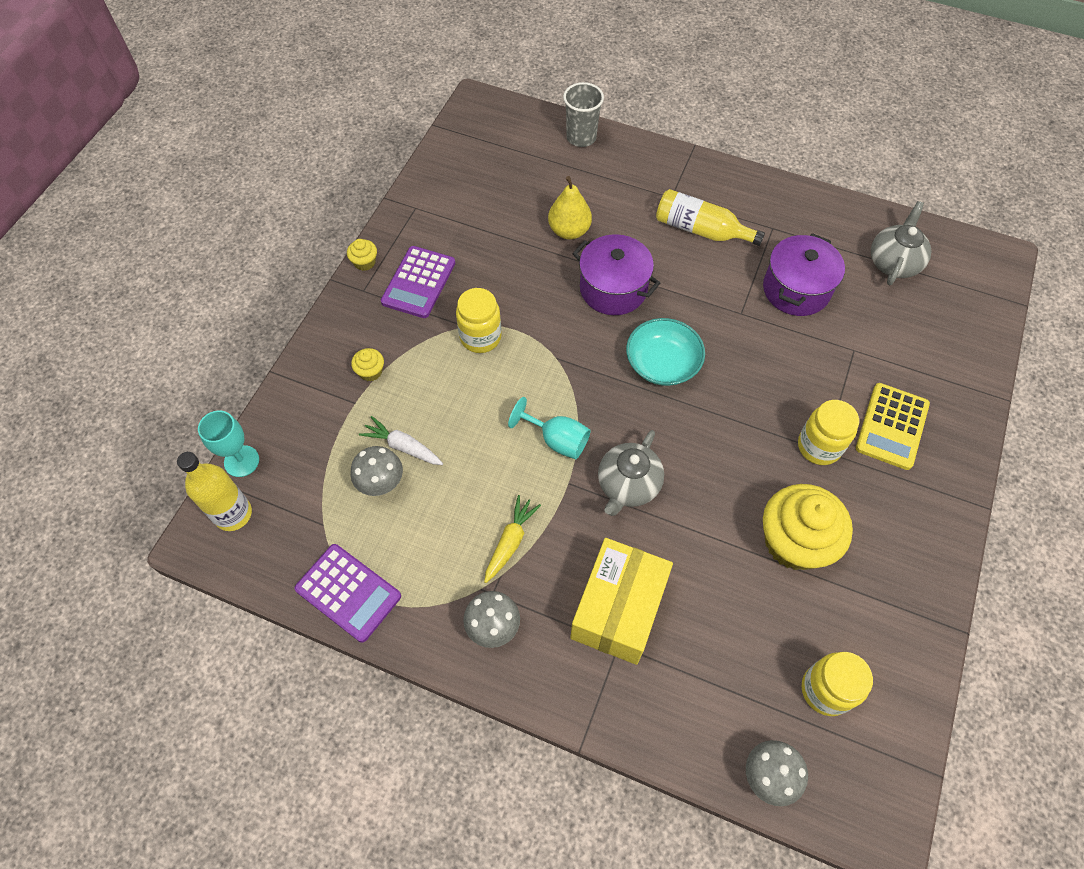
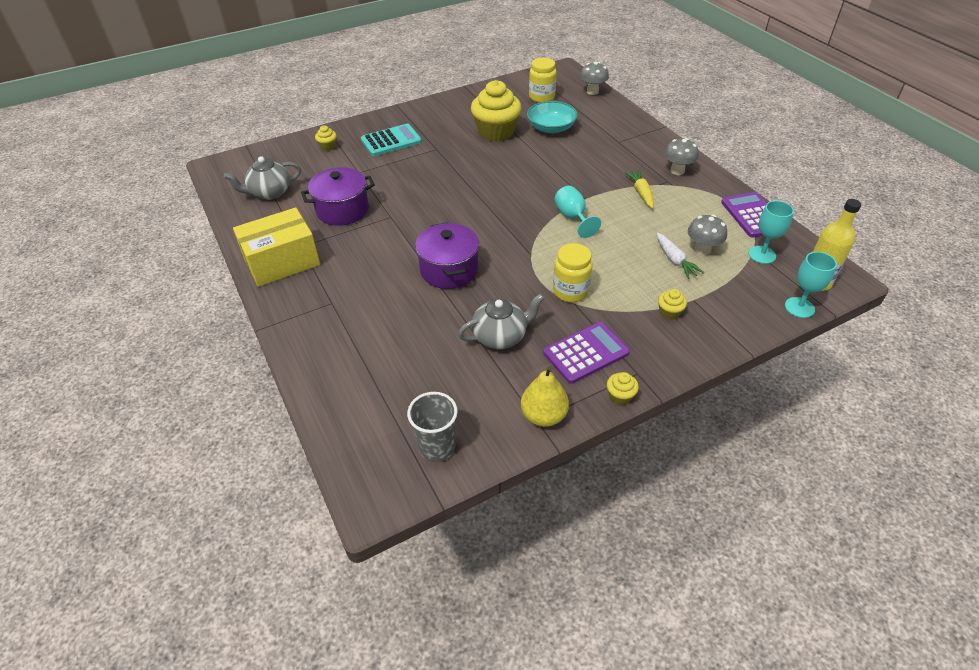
camera: 140 degrees left, 15 degrees down
(309, 521) = (762, 255): none -> turquoise goblet
(510, 542) = (641, 193): yellow carrot -> yellow carrot turned 105 degrees clockwise
(569, 231) = (432, 323): yellow pear -> yellow pear (543, 416)
(581, 137) = (329, 394): grey cup -> grey cup (437, 447)
(618, 609) = (606, 150): yellow box -> yellow box (282, 262)
(628, 485) = (553, 183): grey teapot -> grey teapot (500, 336)
(662, 363) = (469, 218): turquoise bowl -> turquoise bowl (551, 128)
(701, 230) = (345, 270): yellow bottle -> none
(819, 446) = (436, 151): yellow jar -> none
(891, 426) = (391, 141): yellow calculator -> turquoise calculator
(943, 365) = (328, 146): none -> yellow cupcake

